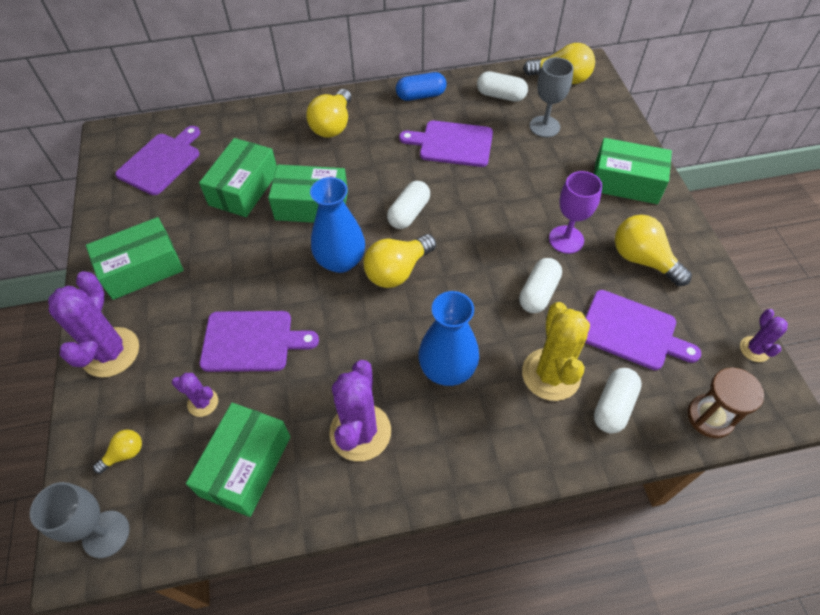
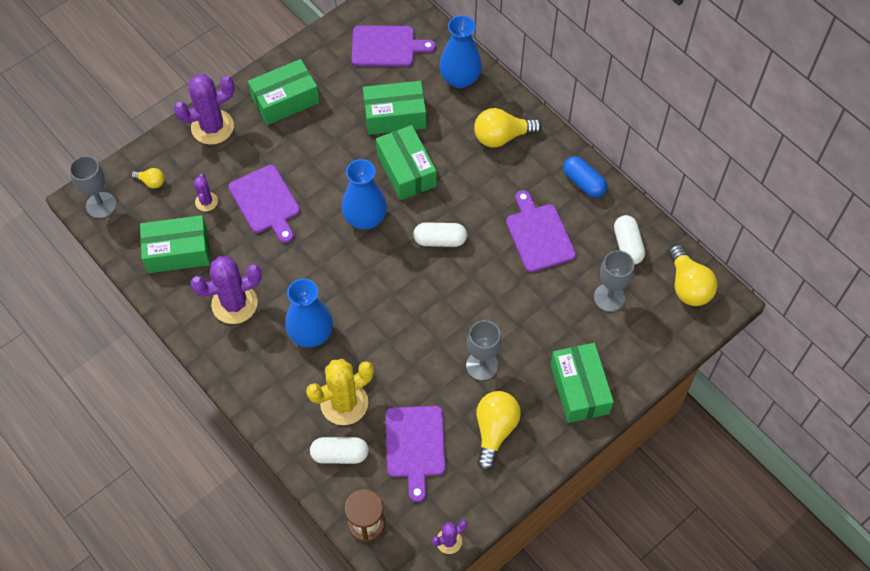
camera: 60 degrees right, 5 degrees up
(142, 268) = (285, 100): green box -> green box turned 60 degrees counterclockwise
(247, 127) = (460, 79): none -> blue vase
(397, 271) = (378, 260): yellow light bulb -> none
(538, 293) = (414, 366): white capsule -> none
(566, 239) = (482, 365): purple goblet -> grey goblet

